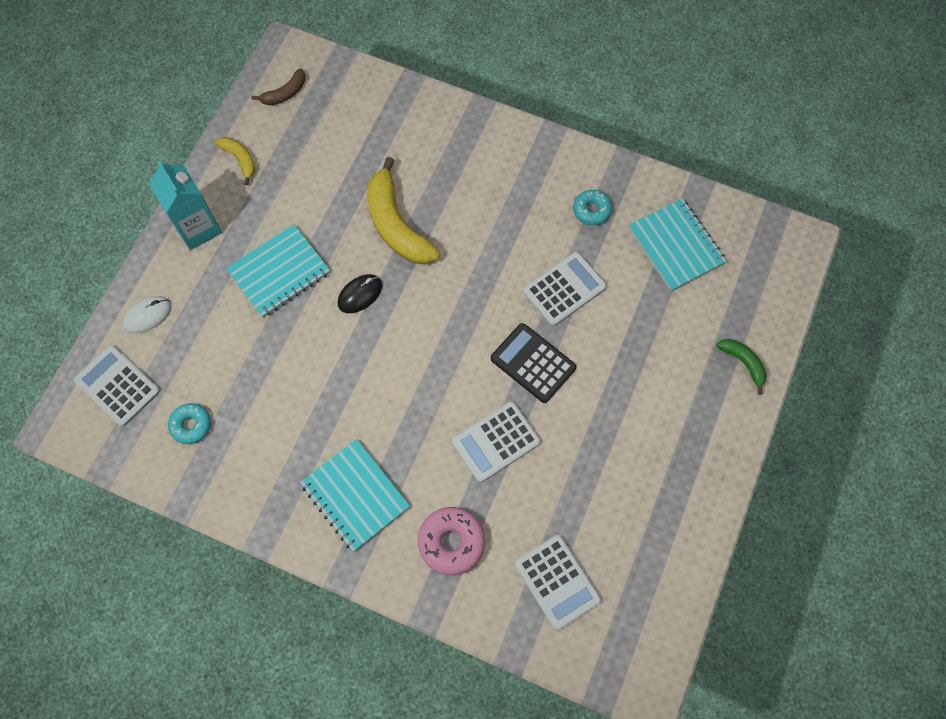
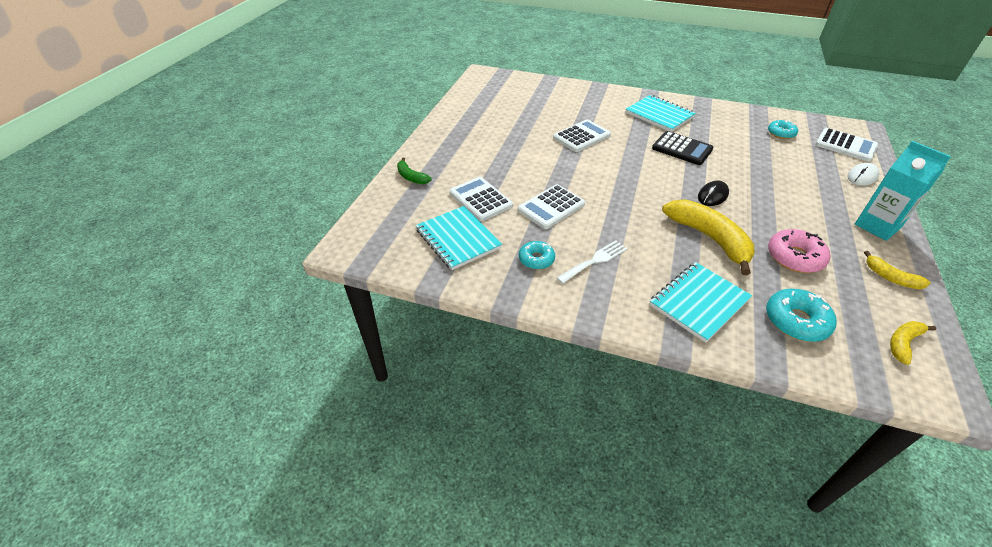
camera: 175 degrees right, 25 degrees down
(279, 272) = (785, 204): turquoise notebook -> turquoise notebook (699, 302)
(285, 93) = (903, 343): brown banana -> yellow banana
(363, 121) = (796, 321): none -> turquoise donut
(451, 542) = (595, 104): pink donut -> pink donut (794, 257)
(530, 204) = (595, 261): none -> white fork
(533, 363) = (566, 169): black calculator -> black calculator (682, 149)
(557, 582) = (532, 96): white calculator -> white calculator (480, 199)

